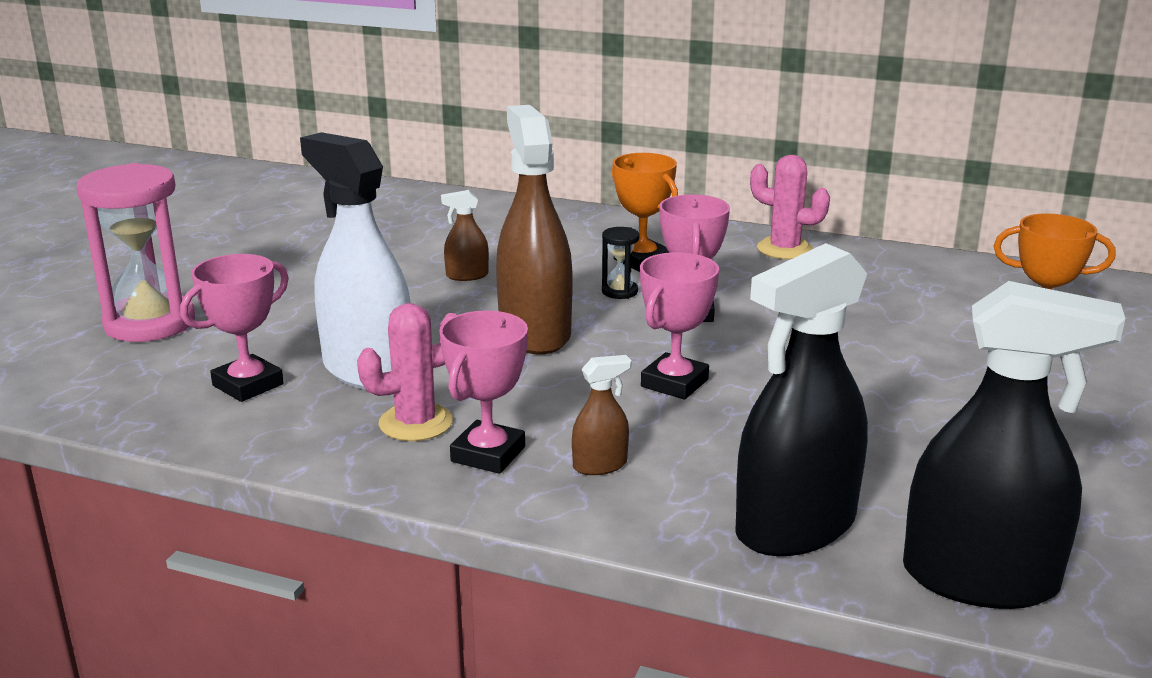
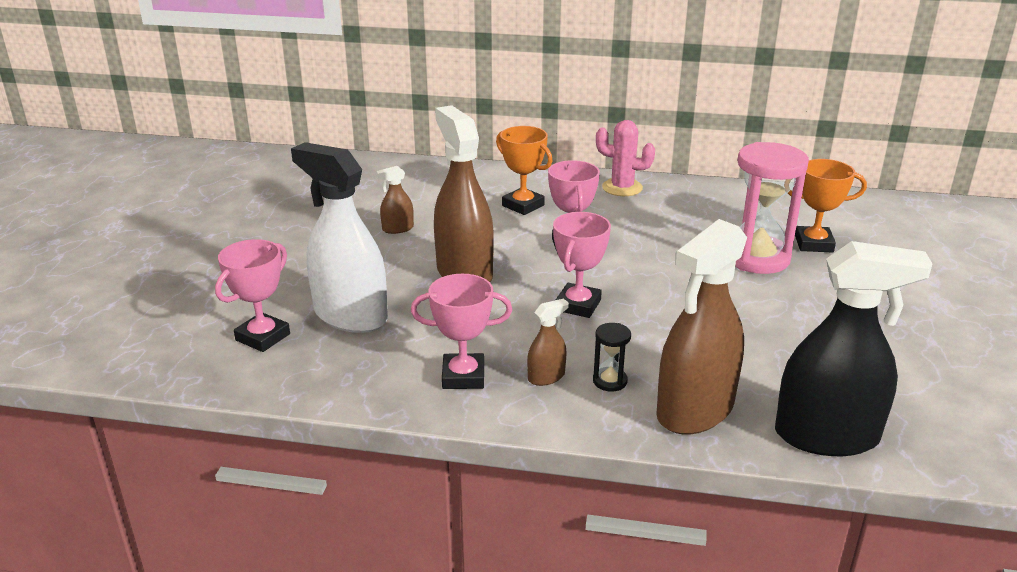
camera: 10 degrees left, 5 degrees up
(150, 323) = (165, 291): pink hourglass -> pink hourglass (757, 258)
(416, 423) = (401, 356): pink cactus -> none
(488, 454) = (463, 376): pink trophy -> pink trophy turned 75 degrees clockwise
(619, 291) = (515, 233): black hourglass -> black hourglass (610, 381)
(795, 527) = (695, 410): black spray bottle -> brown spray bottle

